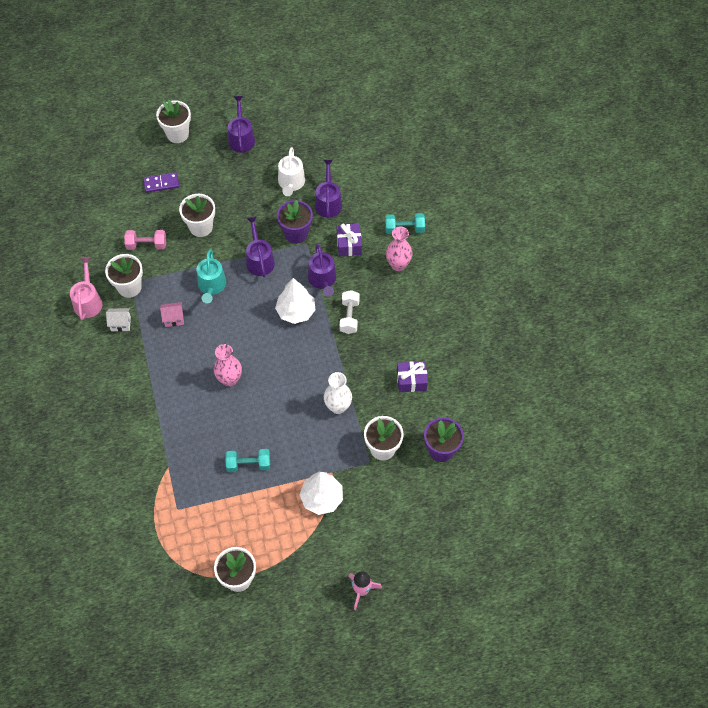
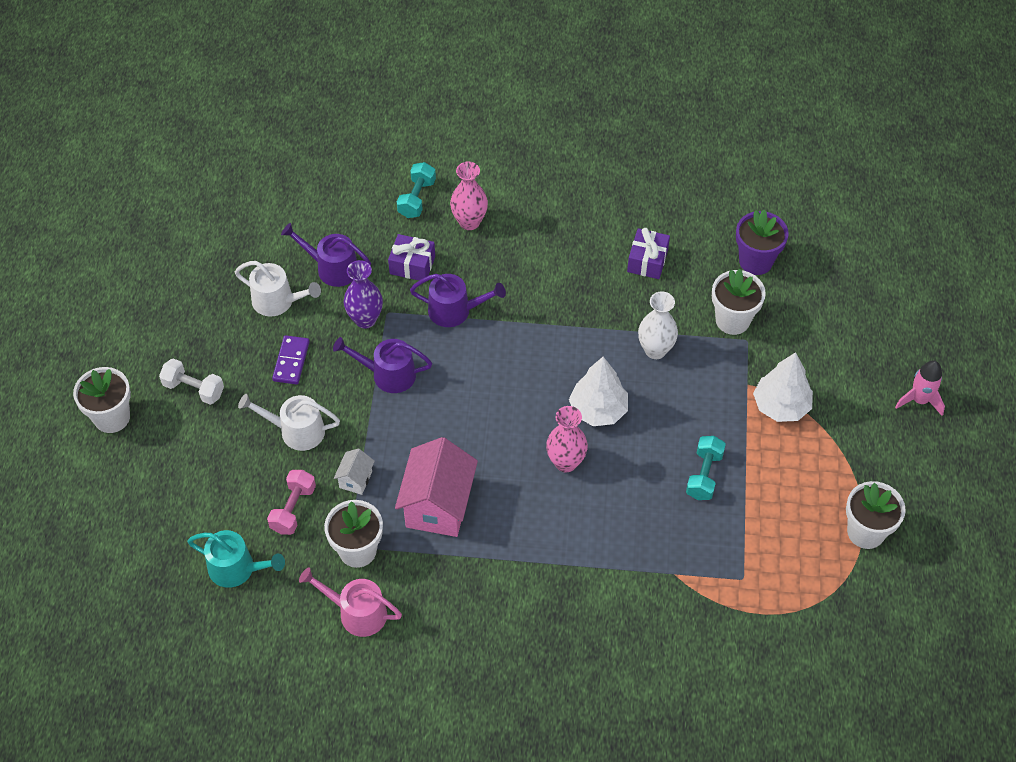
camera: 70 degrees left, 5 degrees down
(121, 324) = (416, 577): white house -> white house (355, 479)
(161, 183) = (192, 462): purple domino -> purple domino (291, 361)
(174, 319) = (438, 506): pink house -> pink house, size x2.13
(201, 227) = (297, 431): white flower pot -> white watering can
(211, 286) = (404, 444): turquoise watering can -> turquoise watering can (236, 568)
(241, 138) = (166, 339): purple watering can -> none
(296, 233) = (365, 319): purple flower pot -> purple vase
(296, 312) = (491, 355): white tree -> white tree (598, 410)
(349, 317) = (525, 298): white dumbbell -> white dumbbell (194, 389)

